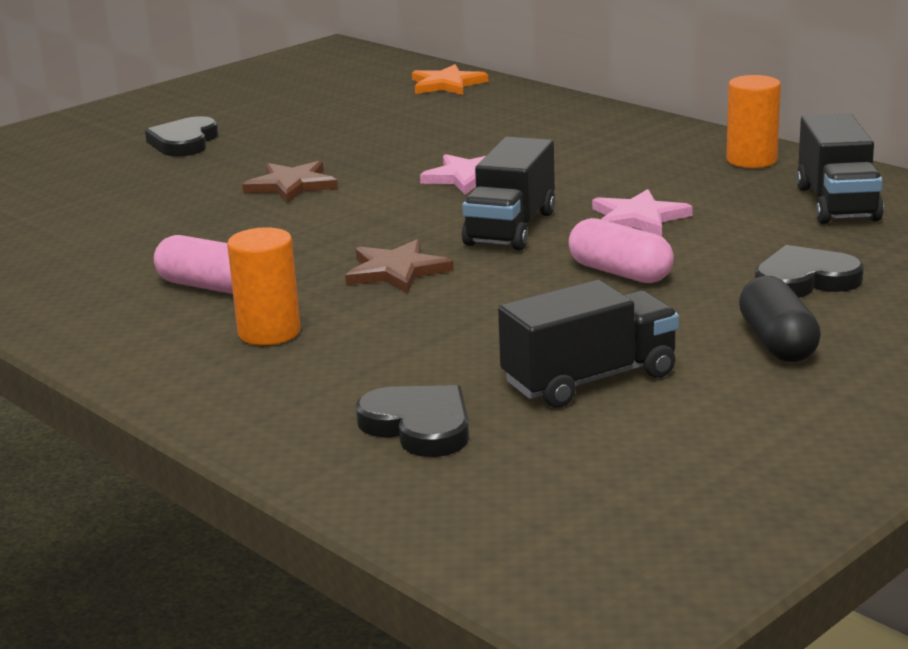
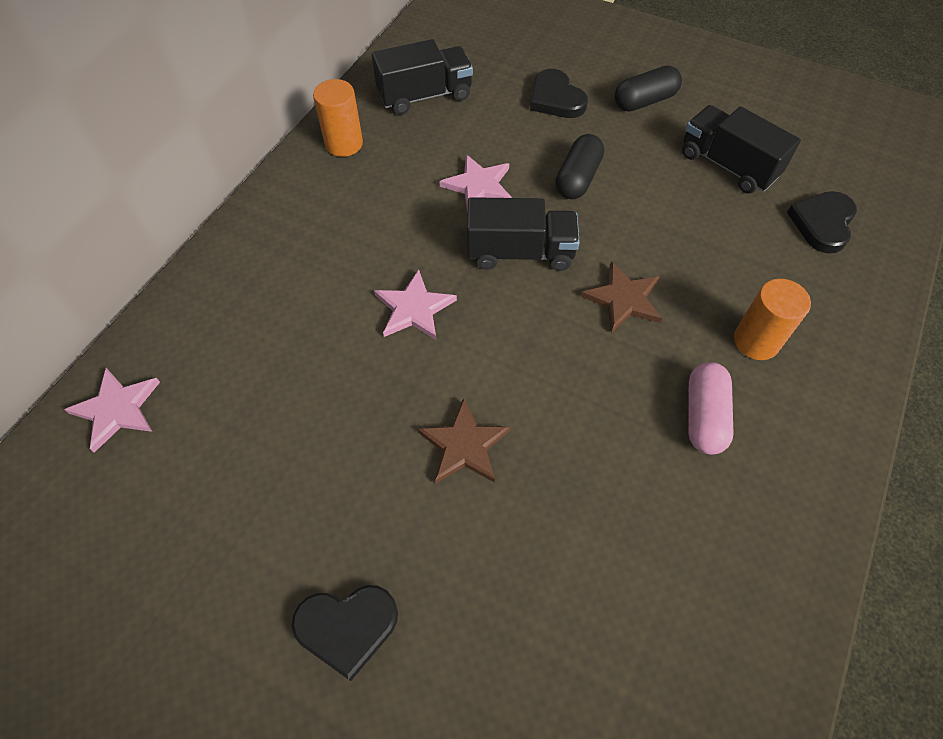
camera: 110 degrees left, 35 degrees up
(447, 84) = (117, 409): orange star -> pink star
(620, 273) = (577, 178): pink capsule -> black capsule

